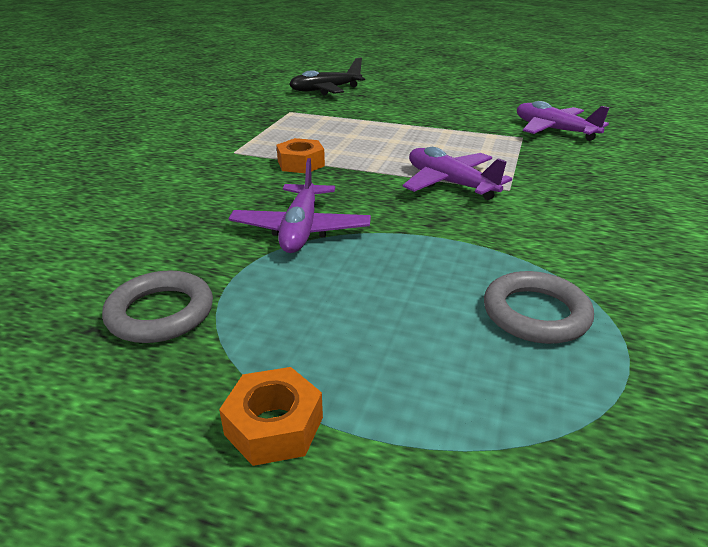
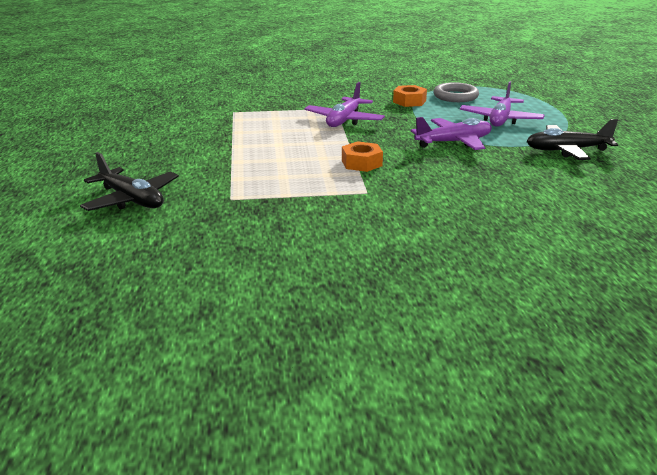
camera: 115 degrees left, 5 degrees down
(160, 313) = (567, 150): grey ring -> black plane
(274, 426) = (577, 119): orange nut -> orange nut (409, 101)
(554, 130) = (210, 105): purple plane -> purple plane (500, 120)

